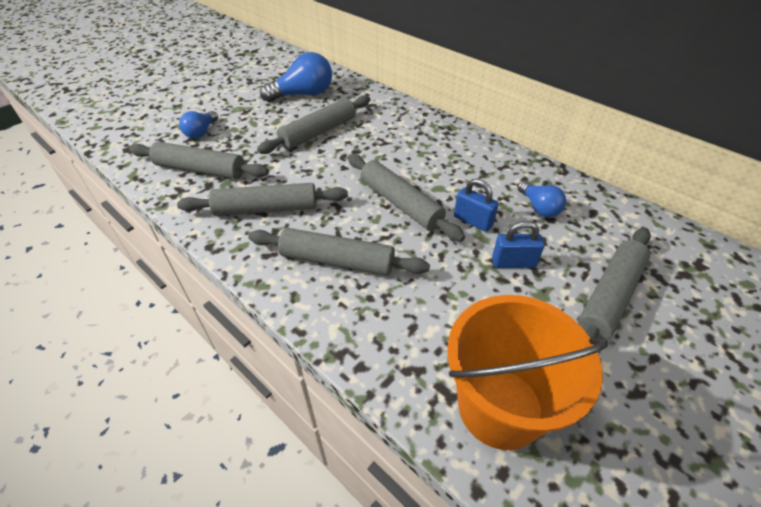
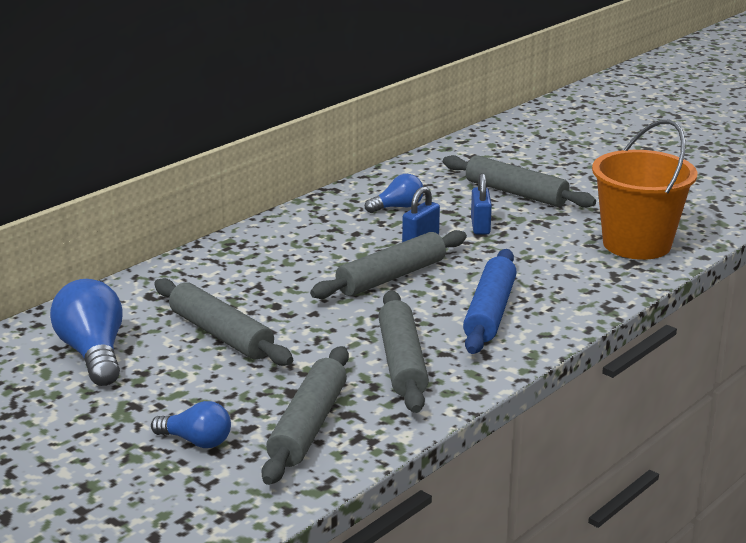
camera: 90 degrees left, 20 degrees down
(337, 261) = (490, 312): grey rolling pin -> blue rolling pin

